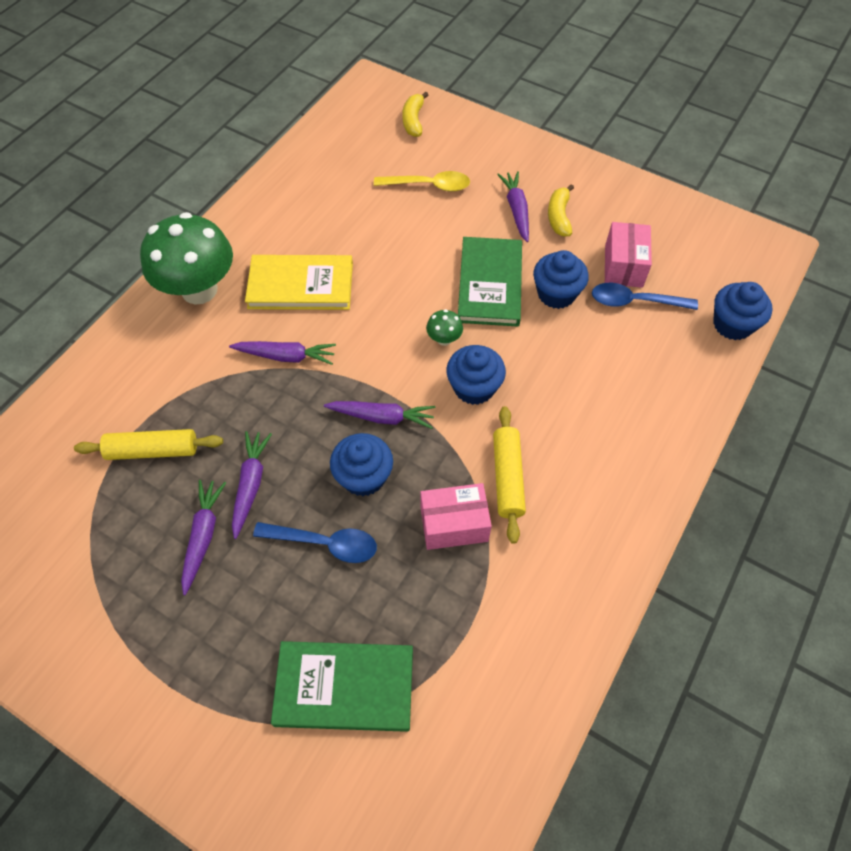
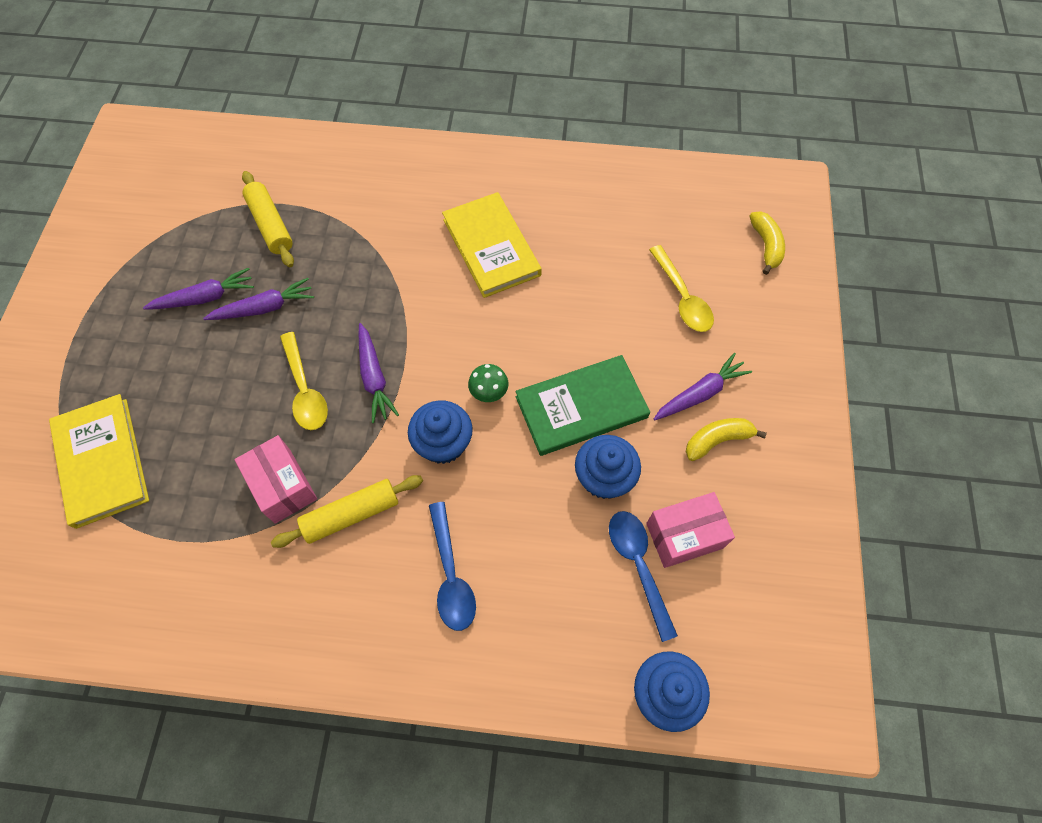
camera: 65 degrees right, 5 degrees up
(199, 290) = (446, 176): green mushroom -> none
(286, 356) = (406, 273): purple carrot -> none
(324, 543) = (228, 388): blue spoon -> blue spoon (451, 575)
(344, 687) = (102, 461): green book -> yellow book
(363, 476) = (305, 390): blue cupcake -> yellow spoon
(413, 121) = (766, 246): yellow banana -> yellow banana turned 105 degrees clockwise

